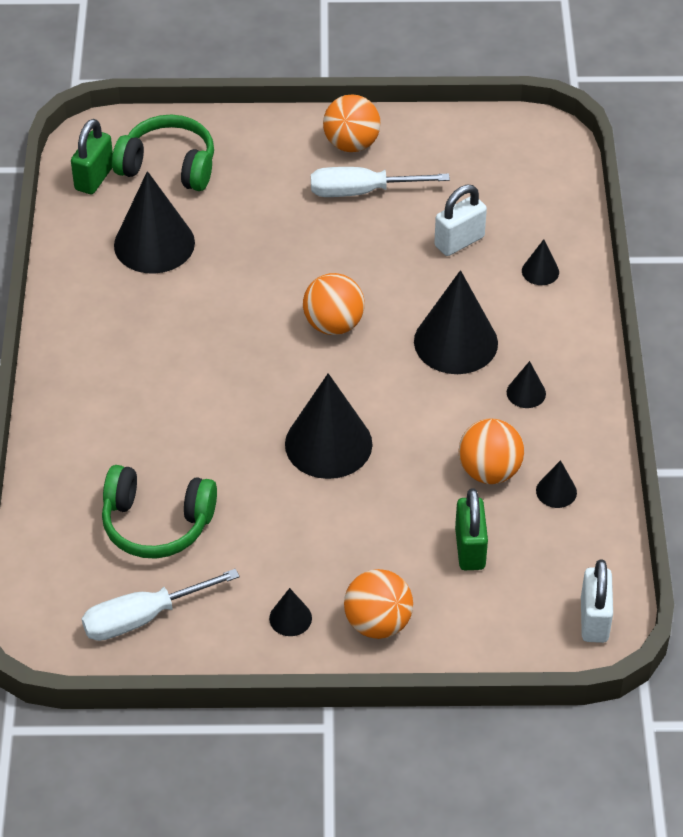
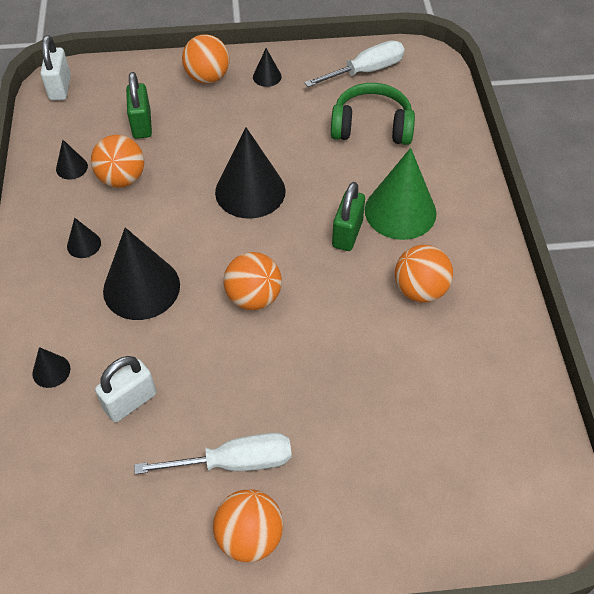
camera: 175 degrees right, 5 degrees up
(94, 178) = (532, 458): green padlock -> green padlock (347, 234)
(150, 406) = (400, 211): none -> green cone
(153, 320) = (420, 290): none -> orange ball
(154, 244) = (442, 374): black cone -> none
(168, 166) = (456, 482): green headphones -> none

